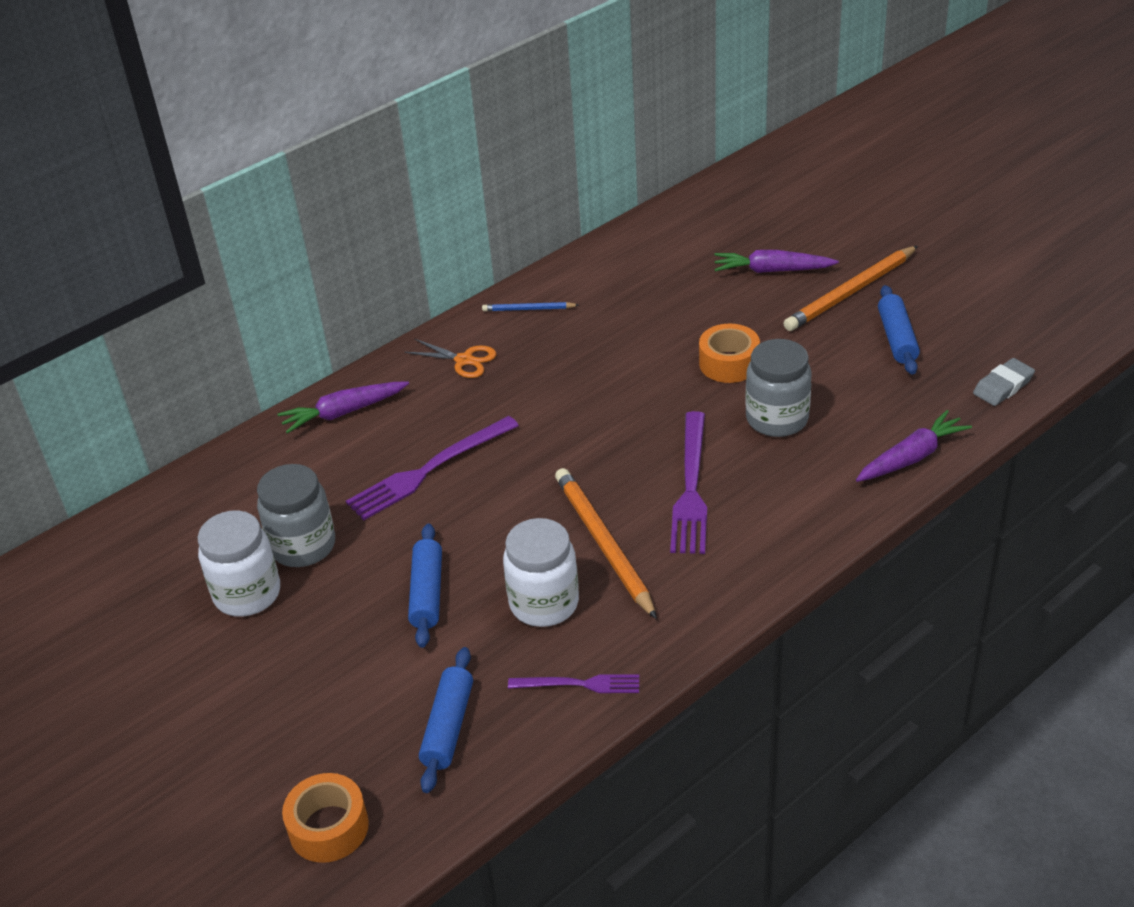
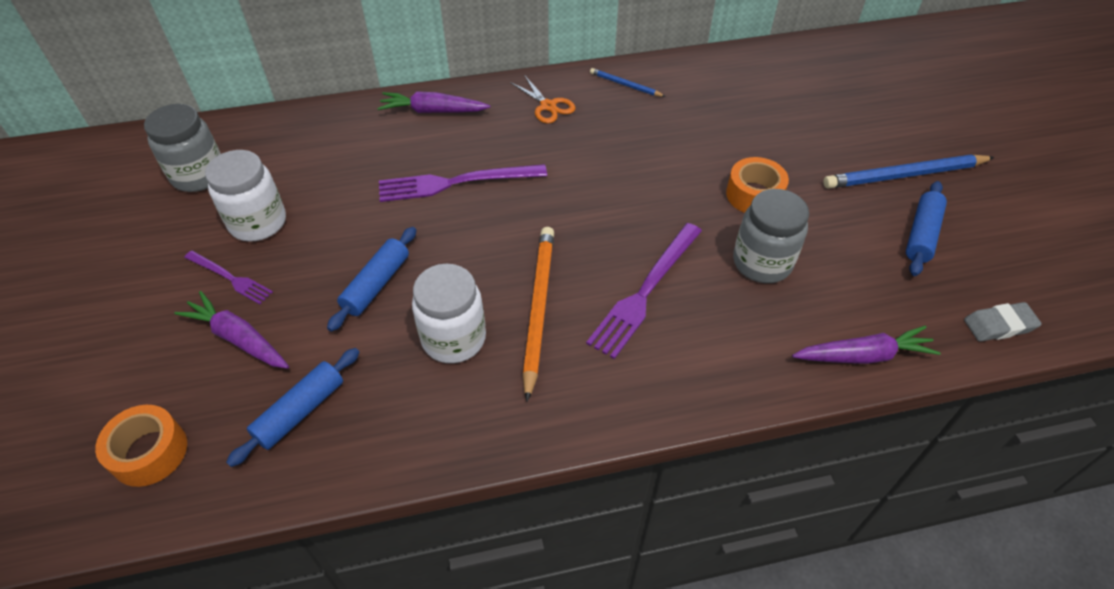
camera: 25 degrees right, 10 degrees up
(303, 546) = (324, 203): grey jar -> grey jar (199, 175)
(579, 684) = (425, 428): purple fork -> purple fork (230, 278)
(772, 270) = (846, 129): purple carrot -> purple carrot (238, 338)
(851, 292) = (904, 175): orange pencil -> blue pencil

